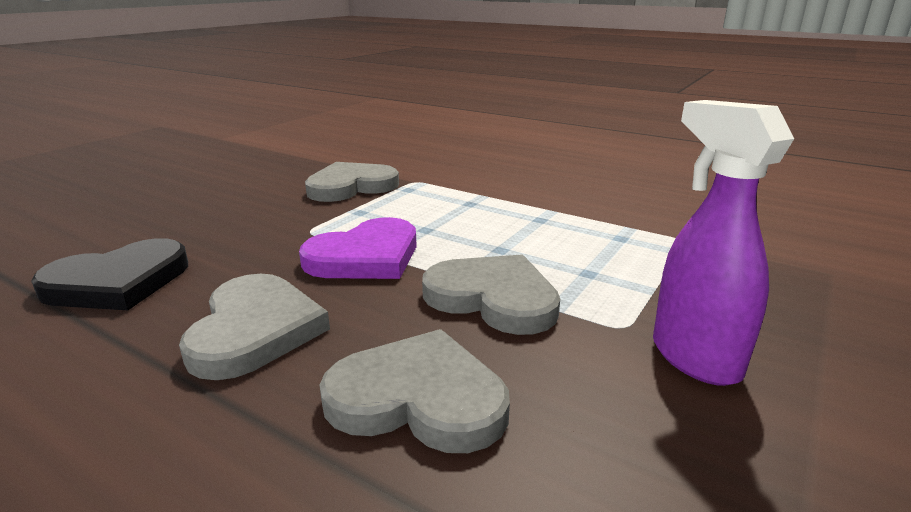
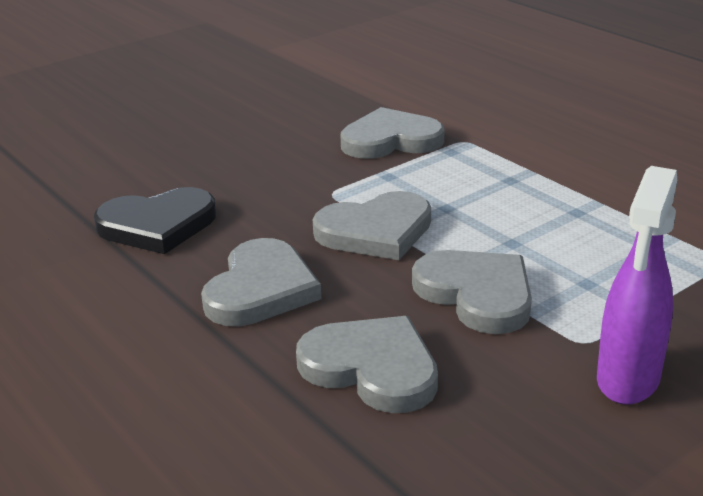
camera: 20 degrees right, 5 degrees up
(365, 256) = (375, 231): purple heart -> grey heart
(693, 357) = (627, 380): purple spray bottle -> purple spray bottle turned 150 degrees counterclockwise

